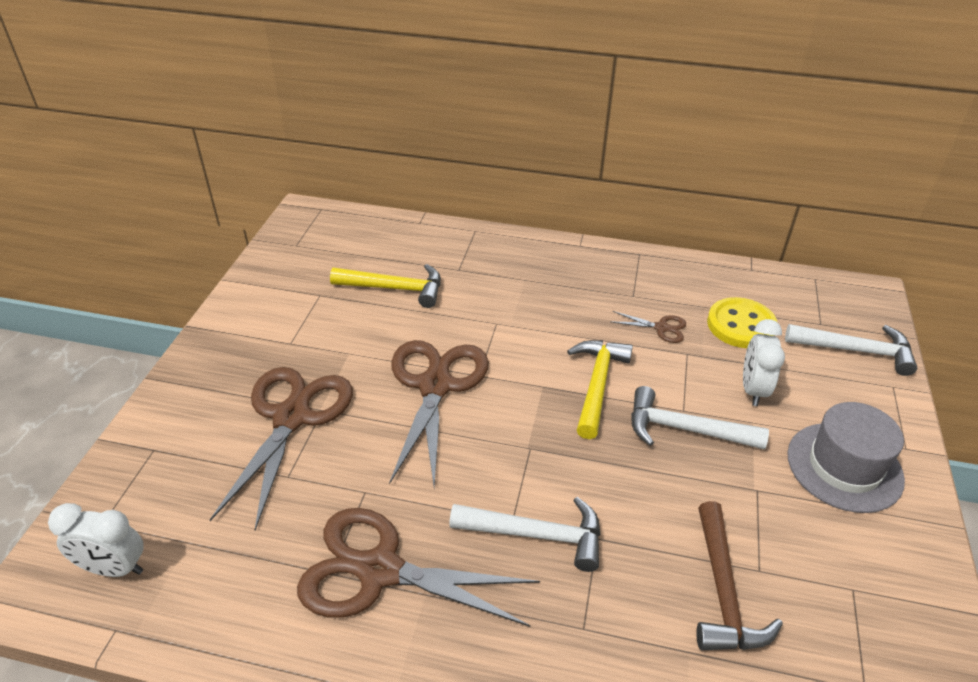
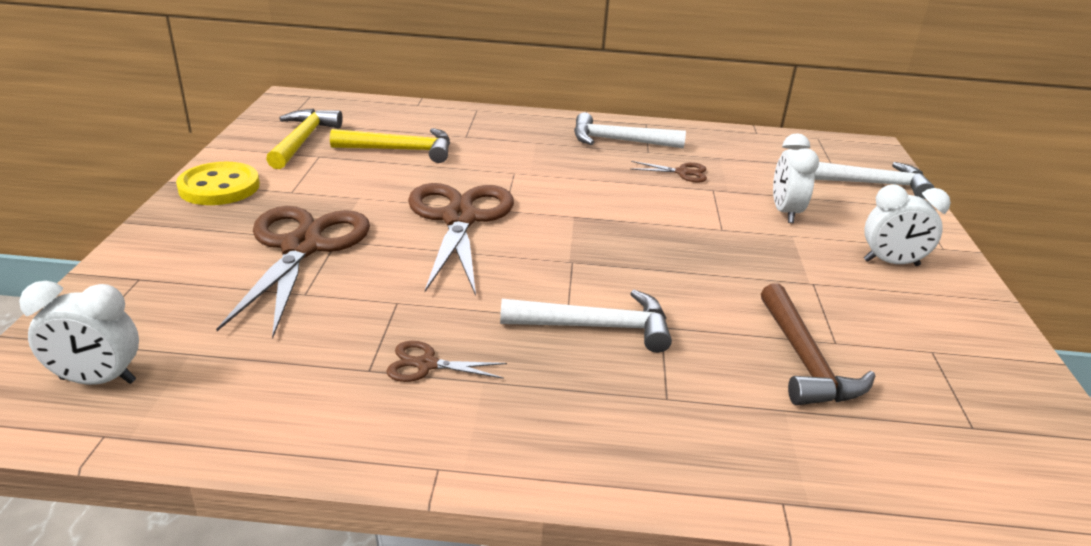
camera: 10 degrees left, 10 degrees down
(379, 570) = (426, 364): brown scissors -> brown scissors, size x0.43
(597, 384) = (629, 213): yellow hammer -> yellow hammer (302, 140)
(684, 429) = (727, 242): white hammer -> white hammer (618, 141)
(741, 325) = (759, 169): yellow button -> yellow button (219, 187)
(844, 467) = (891, 263): grey hat -> white clock

